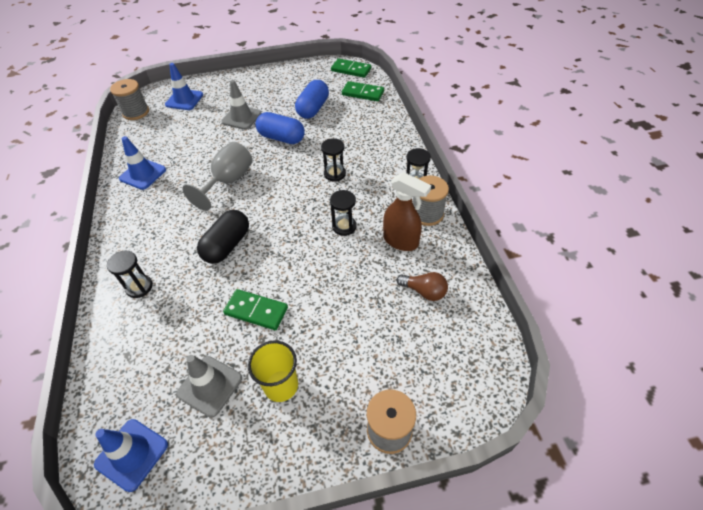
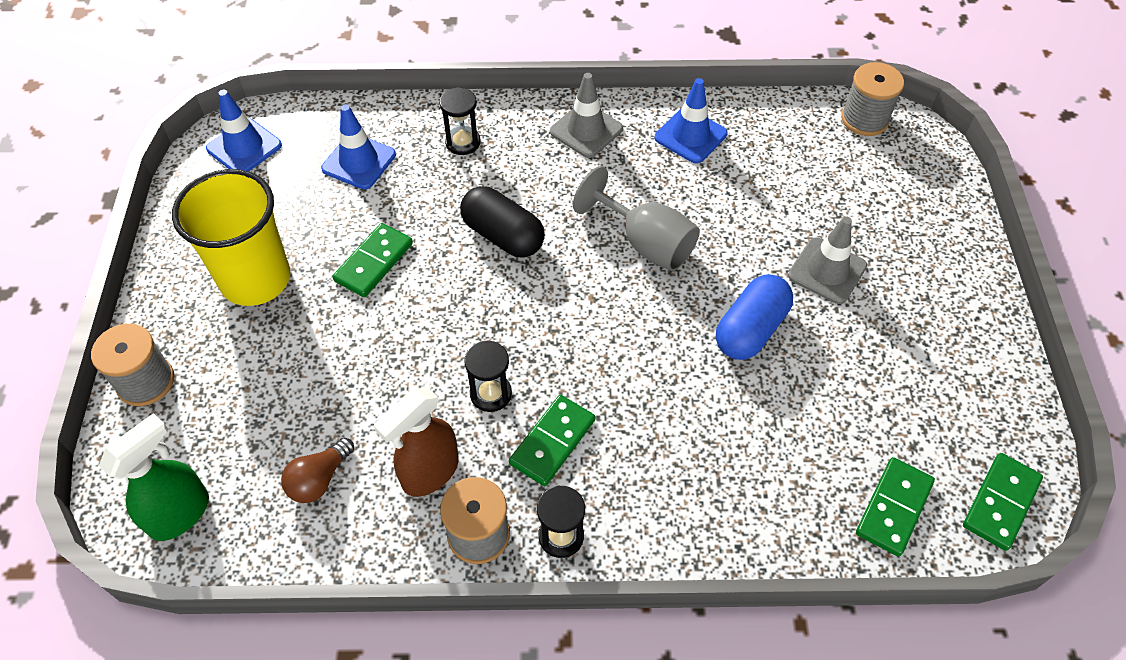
camera: 100 degrees right, 5 degrees up
(184, 100) = (898, 185): blue traffic cone -> blue traffic cone (359, 162)
(210, 386) = (289, 211): grey traffic cone -> grey traffic cone (586, 130)
(281, 385) = (255, 279): yellow cup -> yellow cup, size x1.63
(313, 109) = (842, 396): blue capsule -> none
(334, 174) = (626, 402): black hourglass -> none
(366, 196) = (552, 442): none -> green domino
(475, 360) = (180, 513): none -> green spray bottle

